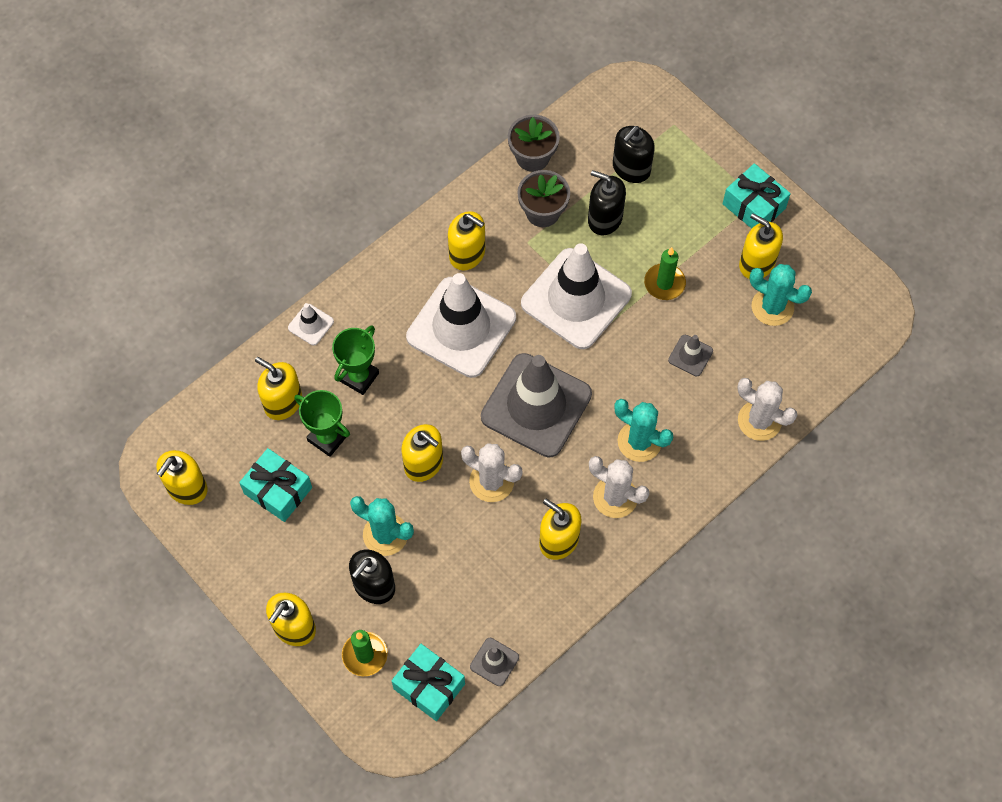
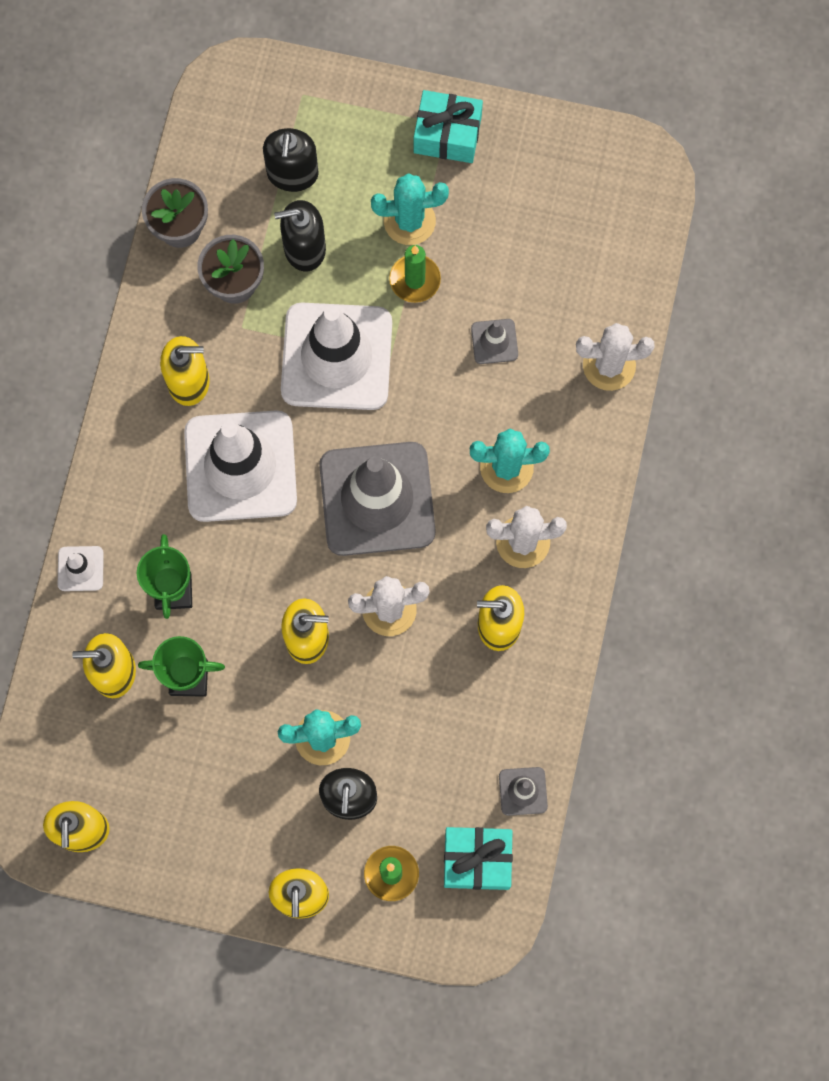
camera: 35 degrees left, 10 degrees up
(278, 490) = (179, 768): turquoise gift -> none
(756, 263) = (493, 197): yellow soap dispenser -> none
(772, 307) = (540, 234): turquoise cactus -> turquoise cactus (409, 221)

